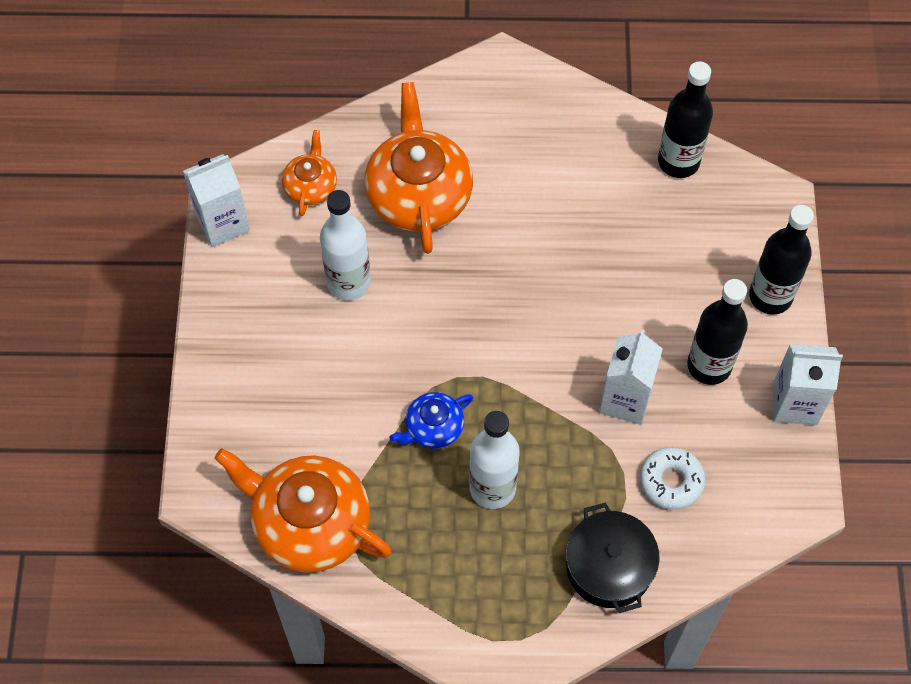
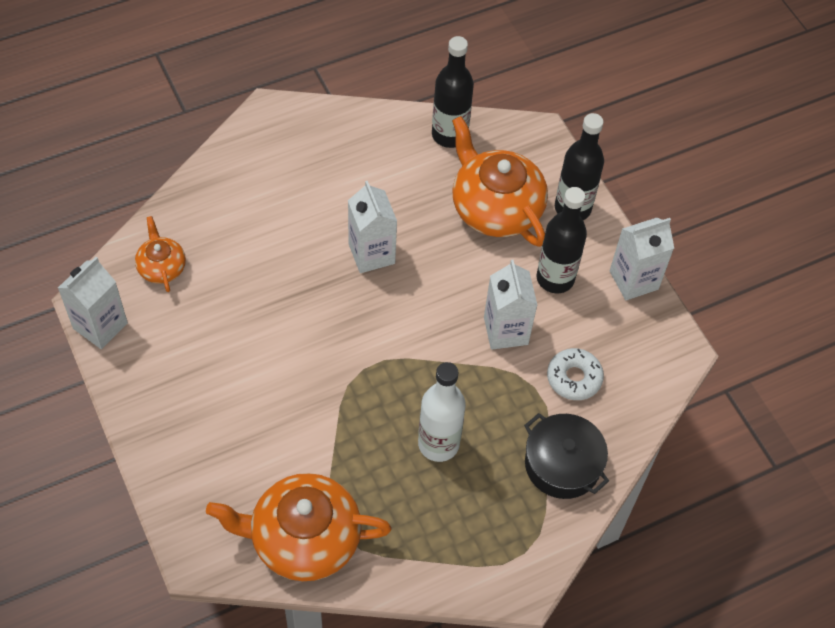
camera: 30 degrees left, 5 degrees down
(348, 282) = (234, 331): white bottle -> none
(419, 194) = (256, 238): orange teapot -> orange teapot (495, 207)
(433, 428) = (365, 417): blue teapot -> none
(528, 258) = (371, 254): none -> white carton

